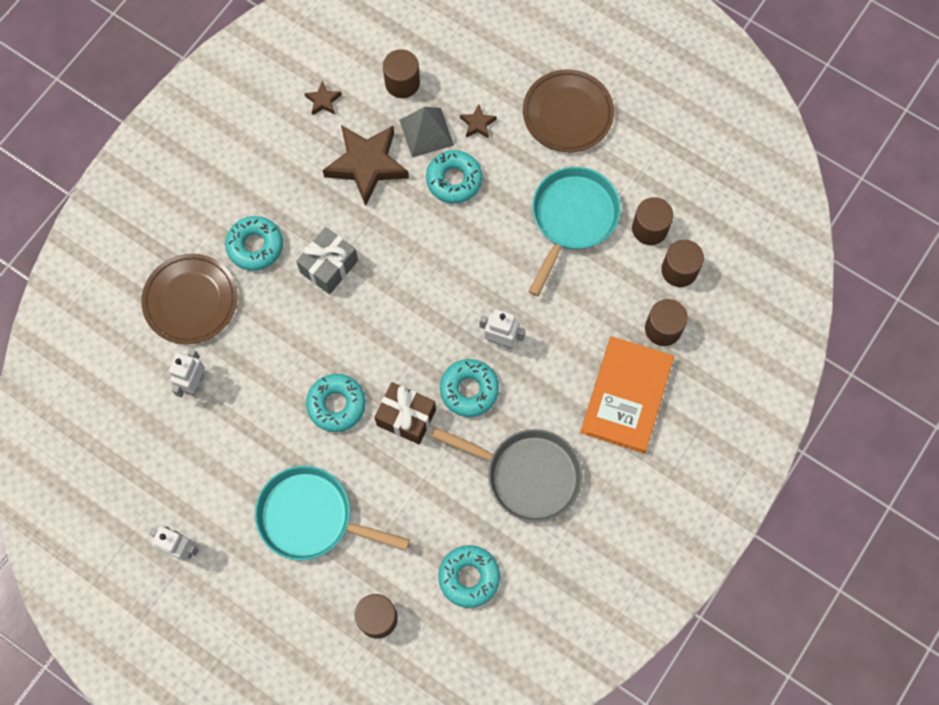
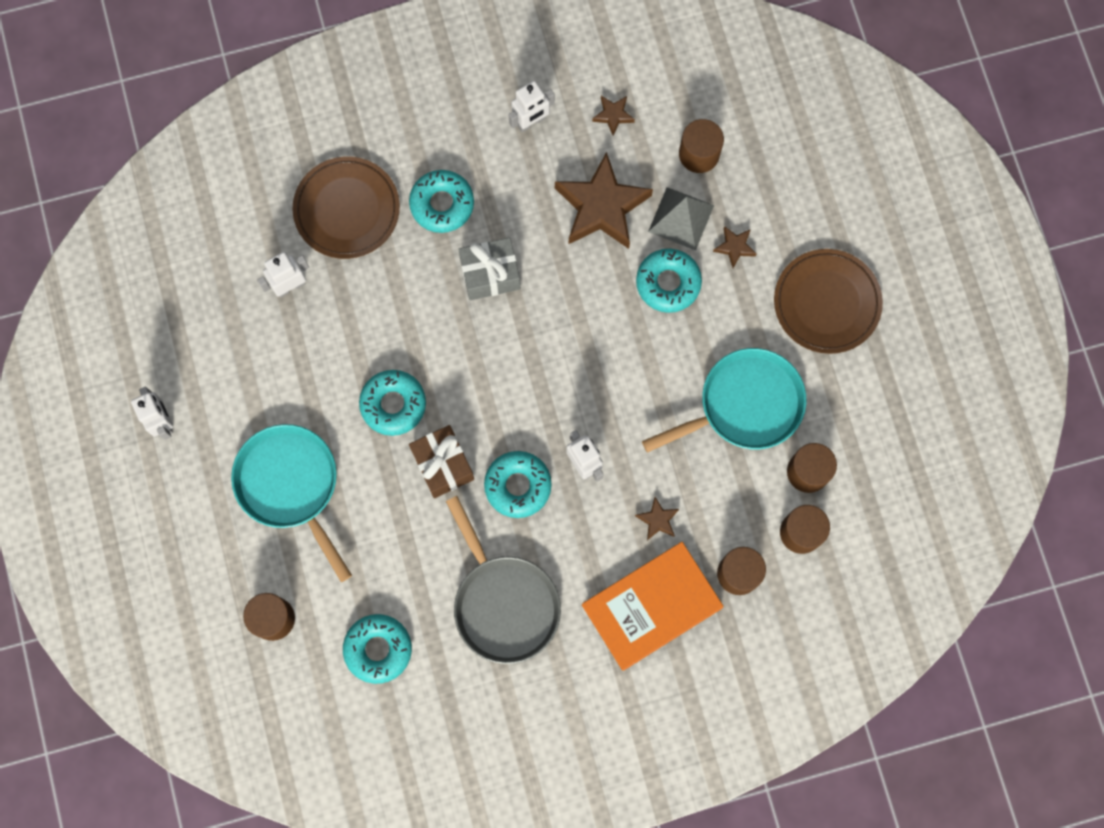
camera: 40 degrees right, 5 degrees up
(270, 146) = (531, 122): none -> white robot
(581, 337) = (657, 520): none -> brown star

